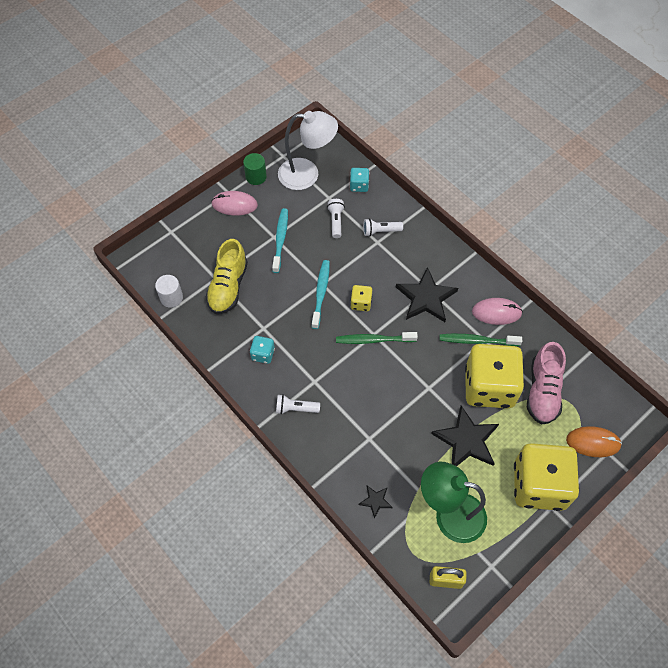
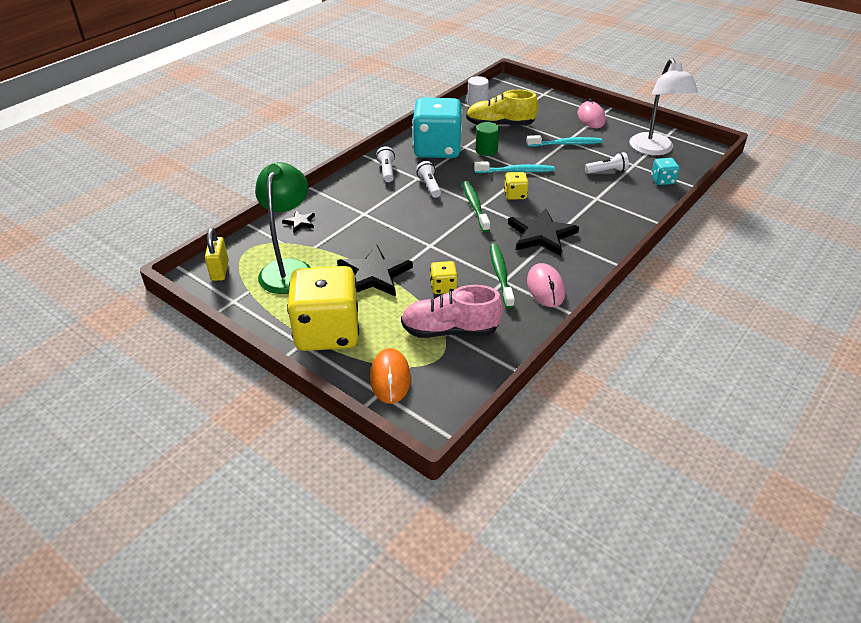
camera: 80 degrees right, 20 degrees down
(256, 177) = (631, 124): green cylinder -> green cylinder (486, 150)
(263, 354) = (437, 149): turquoise dice -> turquoise dice, size x2.37
(380, 231) = (611, 199): white flashlight -> white flashlight (429, 186)
(489, 387) = (443, 287): yellow dice -> yellow dice, size x0.42

